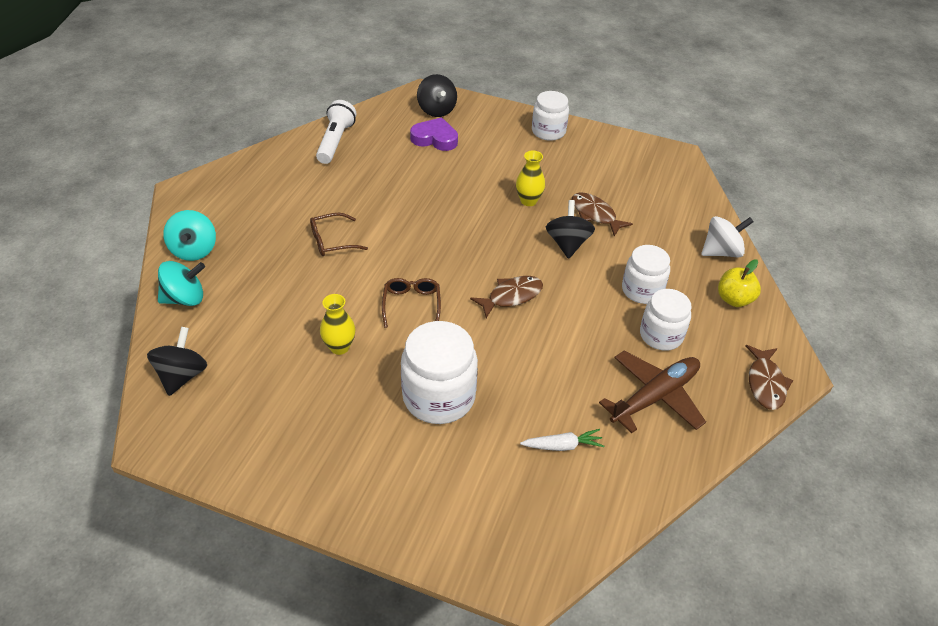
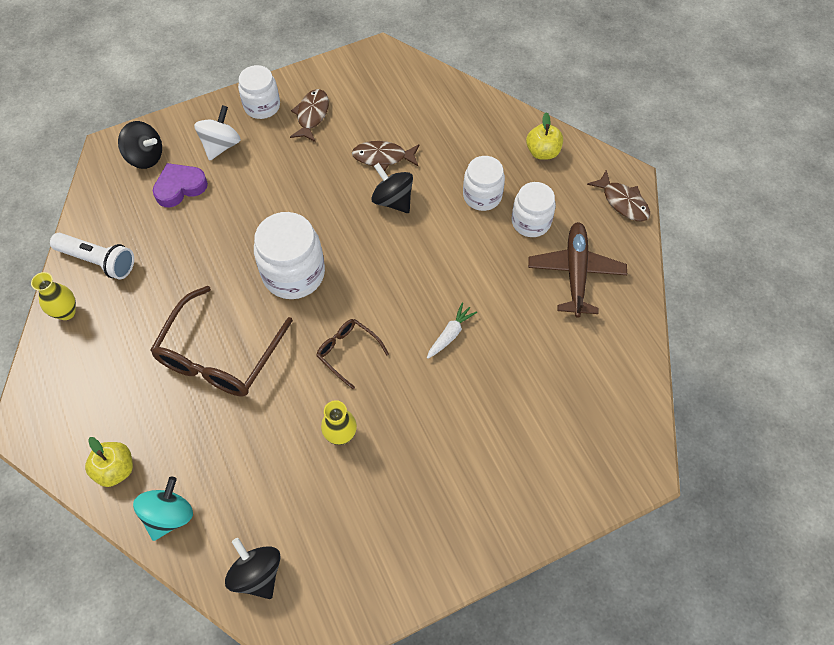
camera: 45 degrees left, 15 degrees up
(194, 250) = (116, 469): turquoise spinning top -> yellow apple
(332, 241) = (219, 355): brown glasses -> brown glasses, size x1.95
(335, 141) = (98, 261): white flashlight -> white flashlight turned 150 degrees clockwise
(439, 397) = (453, 404): white jar -> white jar (293, 274)
(511, 296) = (406, 280): brown fish -> brown fish (312, 115)
(528, 201) = (323, 186): yellow vase -> yellow vase (66, 312)
(563, 446) = (564, 361): white carrot -> white carrot (450, 334)
(721, 252) = (496, 118): white spinning top -> white spinning top (221, 145)

